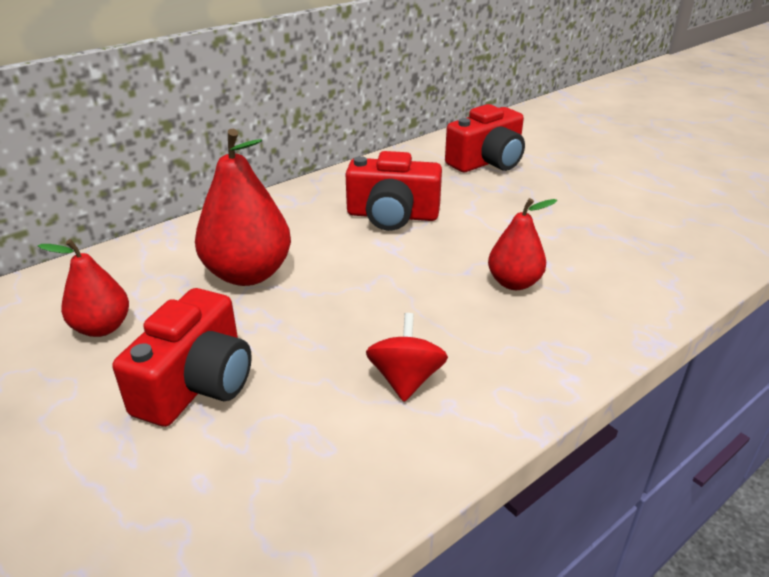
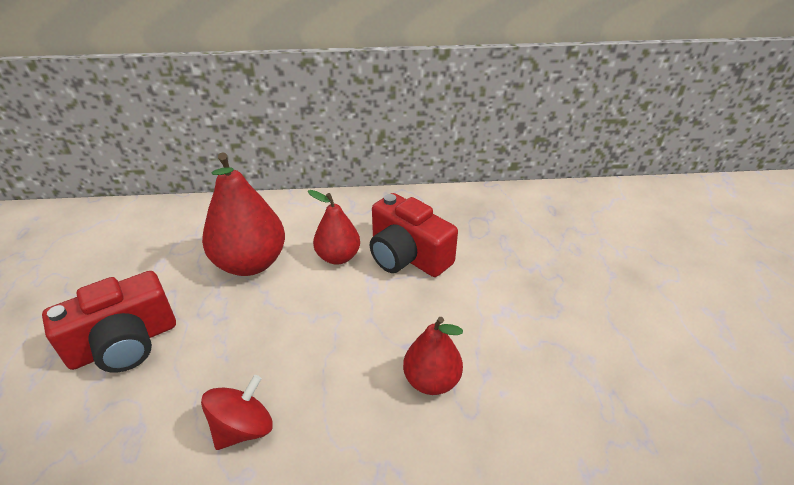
camera: 35 degrees right, 5 degrees up
(102, 328) = (128, 265): red pear -> red pear (338, 257)
(487, 162) = (552, 232): red camera -> none

